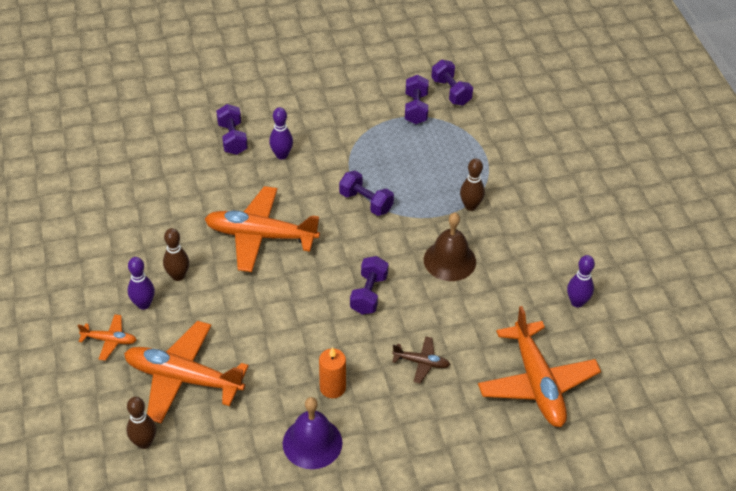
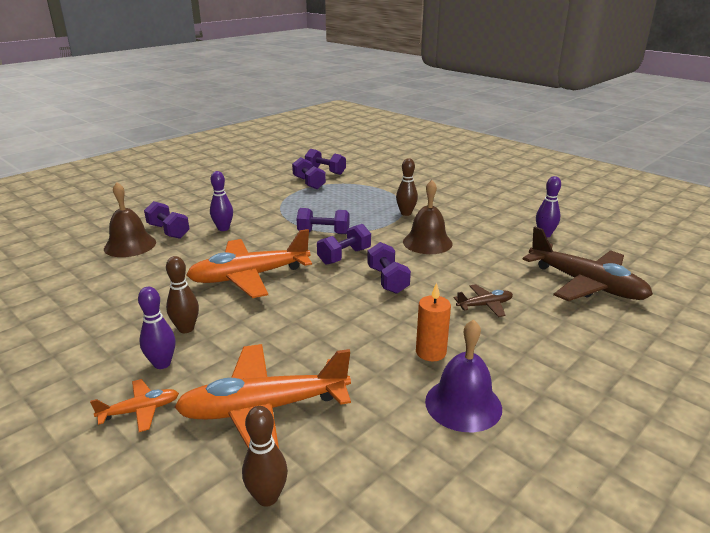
camera: 30 degrees left, 20 degrees down
(190, 146) = (130, 245): none -> brown bell
(358, 245) = (344, 256): none -> purple dumbbell
(537, 383) = (585, 284): orange plane -> brown plane

